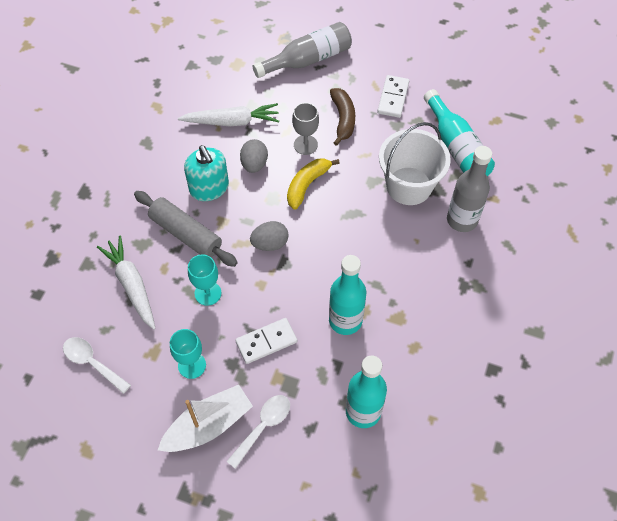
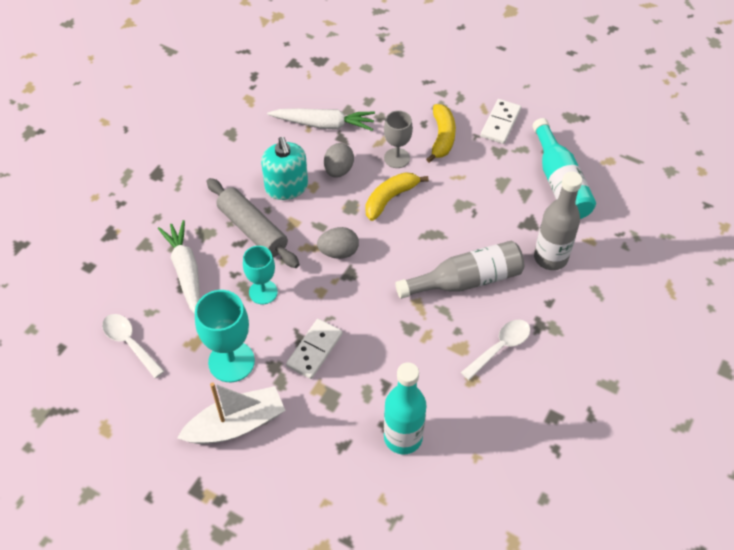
camera: 10 degrees right, 5 degrees down
(192, 365) = (231, 361): turquoise goblet -> turquoise goblet, size x1.54
(263, 426) = (293, 435): white spoon -> white spoon (500, 347)
(266, 341) = (314, 350): white domino -> white domino turned 45 degrees counterclockwise
(308, 60) = (417, 73): grey bottle -> grey bottle (466, 280)
(343, 119) = (442, 137): brown banana -> yellow banana
(345, 320) = (403, 341): turquoise bottle -> none
(409, 186) = (499, 215): white bucket -> none

